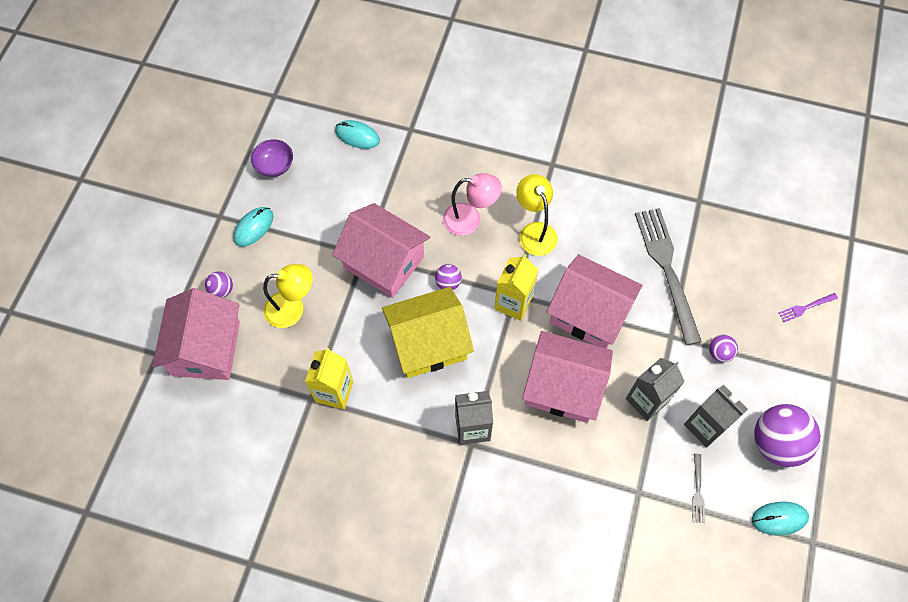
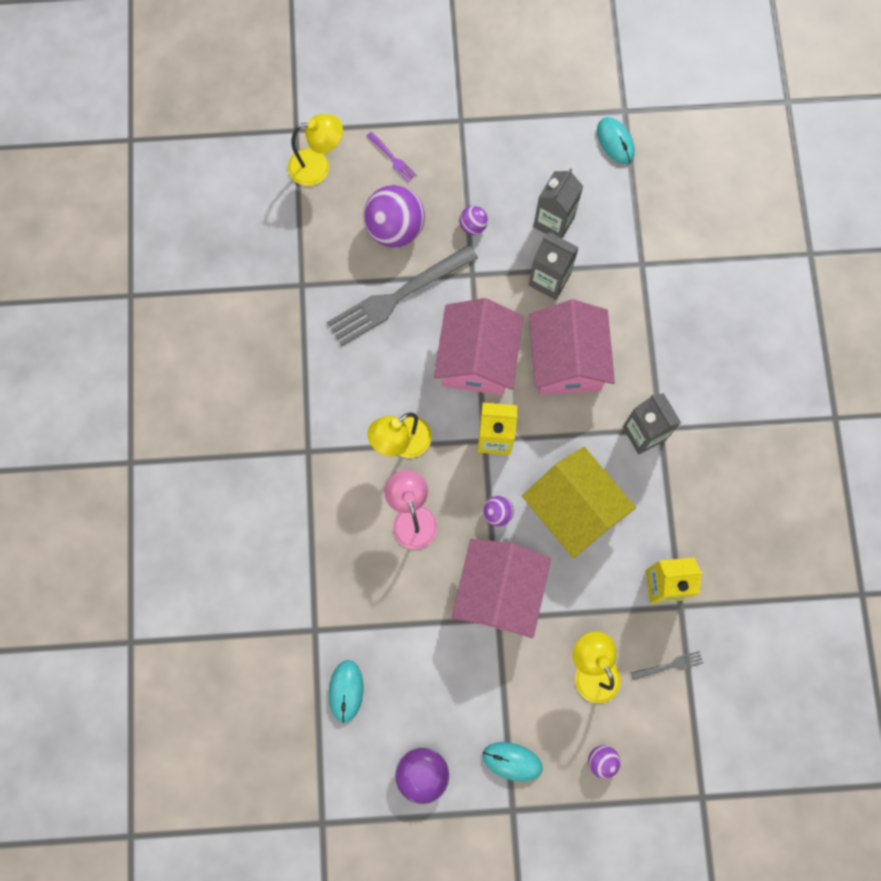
camera: 110 degrees left, 10 degrees up
(206, 348) = (674, 745): pink house -> none
(697, 491) = (619, 214): grey fork -> grey fork (670, 665)
(776, 443) = (545, 157): purple ball -> purple ball (395, 229)
(811, 245) = (318, 166): none -> yellow lamp

